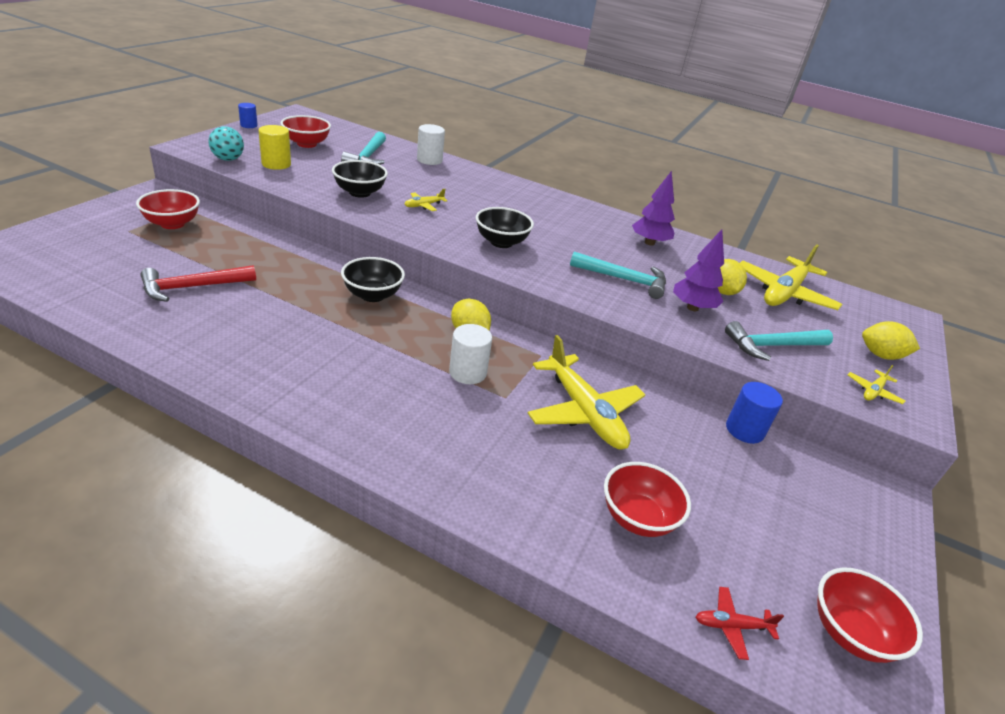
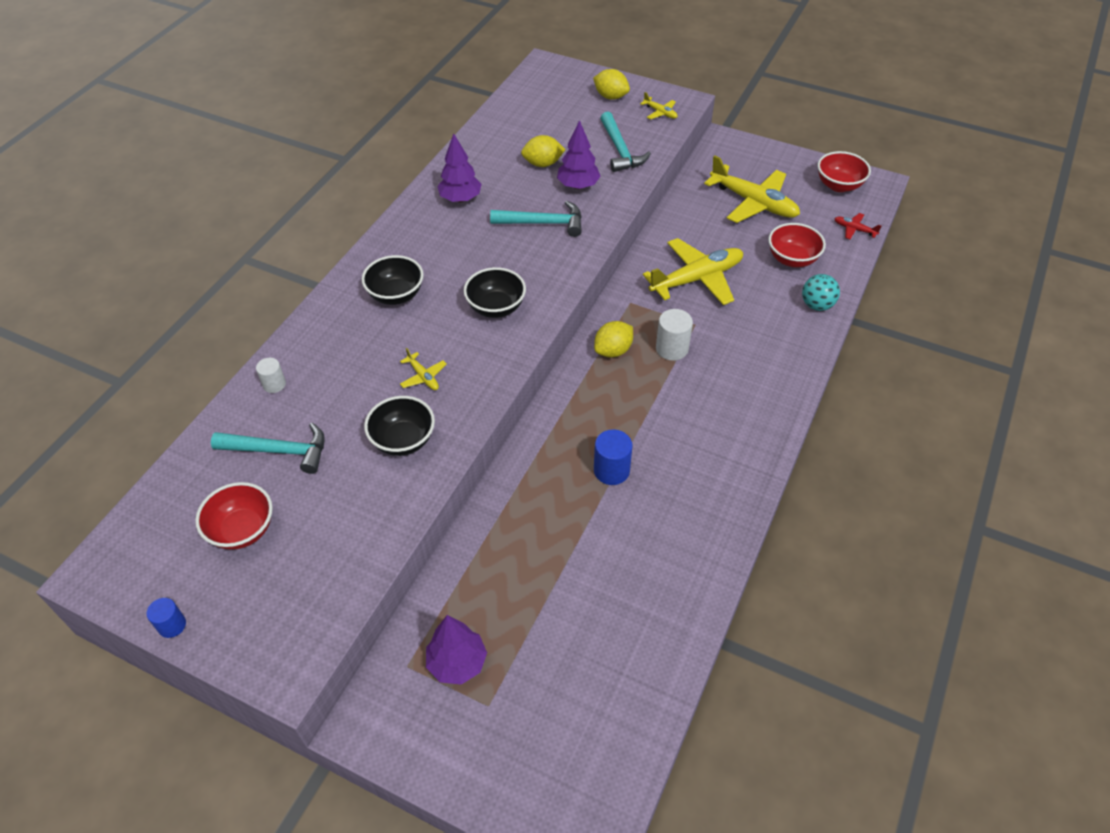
camera: 85 degrees left, 15 degrees up
(172, 224) = (457, 663): red bowl -> purple tree
(192, 287) = (601, 586): red hammer -> none
(228, 159) = (327, 608): turquoise ball -> turquoise ball (817, 305)
(276, 164) = (331, 546): yellow cylinder -> none
(372, 295) = (570, 429): black bowl -> black bowl (396, 295)
(429, 160) = (274, 384): white cylinder -> white cylinder, size x0.64
(624, 280) = (543, 223): turquoise hammer -> turquoise hammer turned 75 degrees clockwise
(731, 626) = (854, 229): red plane -> red plane turned 120 degrees clockwise
(744, 430) = (685, 195): blue cylinder -> blue cylinder (611, 470)
(784, 293) = (532, 127): yellow plane -> yellow plane (753, 203)
(881, 355) = (611, 96): yellow lemon -> yellow lemon turned 75 degrees counterclockwise

